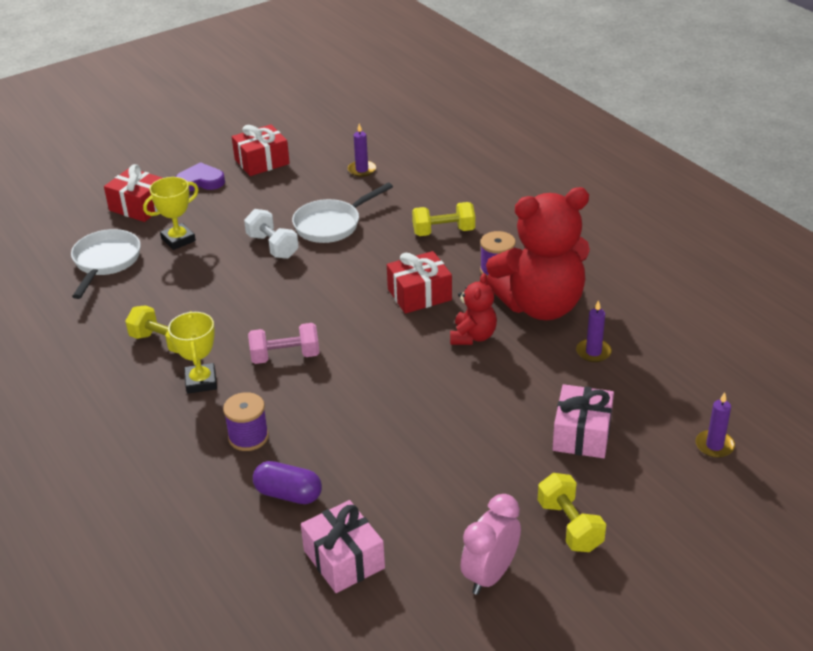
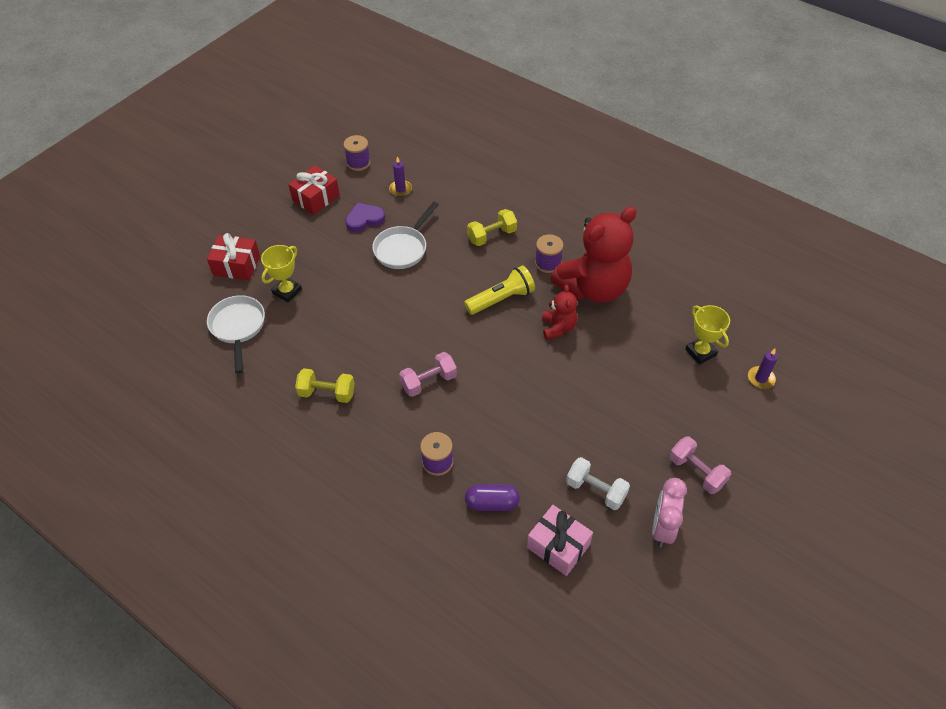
camera: 20 degrees left, 15 degrees up
(200, 181) = (275, 229): purple heart -> purple heart (364, 219)
(201, 382) = (376, 422): yellow trophy -> yellow trophy (700, 352)
(272, 246) = (367, 280): white dumbbell -> white dumbbell (596, 490)
(328, 138) = (358, 163): none -> purple spool
(419, 295) = (501, 299): red gift -> yellow flashlight
(569, 526) = (696, 472): yellow dumbbell -> pink dumbbell
(582, 434) = (671, 393): pink gift -> none
(593, 352) = (648, 320): purple candle -> none

